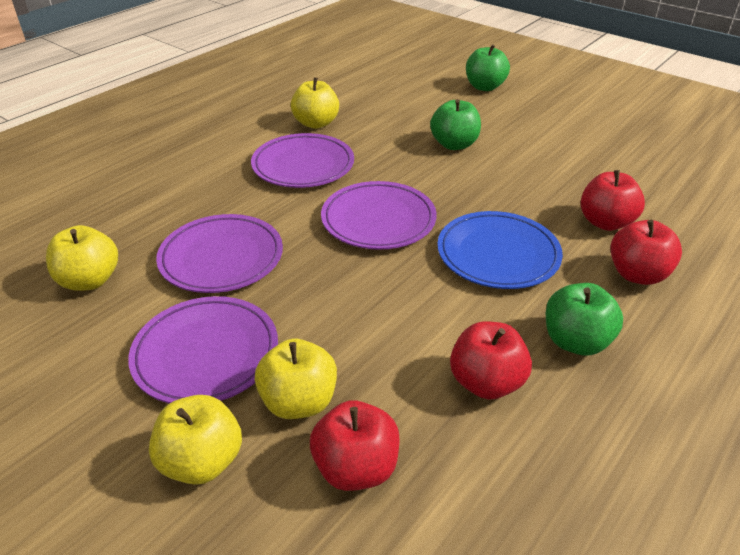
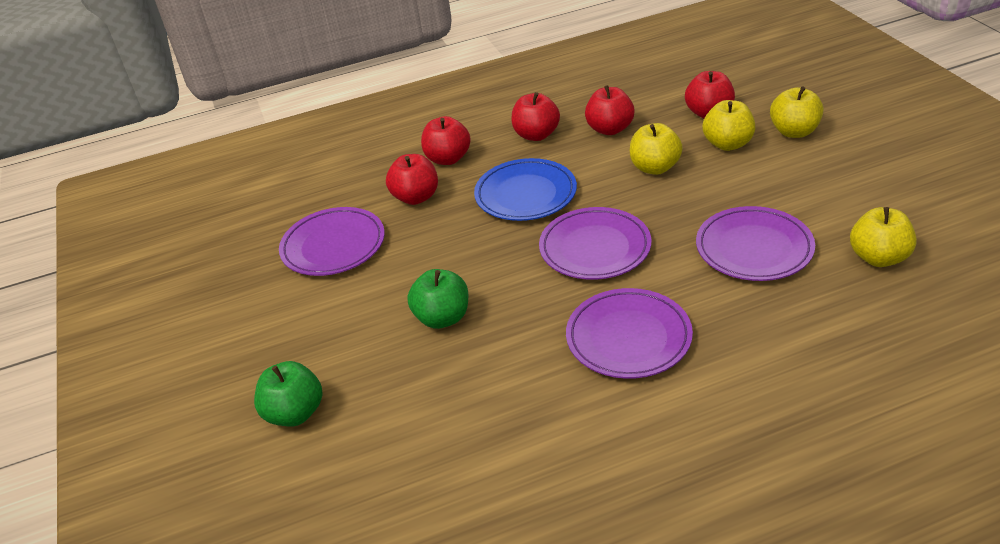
camera: 145 degrees left, 0 degrees up
(206, 354) = (782, 181): purple plate -> purple plate (333, 246)
(316, 123) = (572, 411): yellow apple -> yellow apple (654, 168)
(575, 341) = (536, 135): green apple -> red apple

